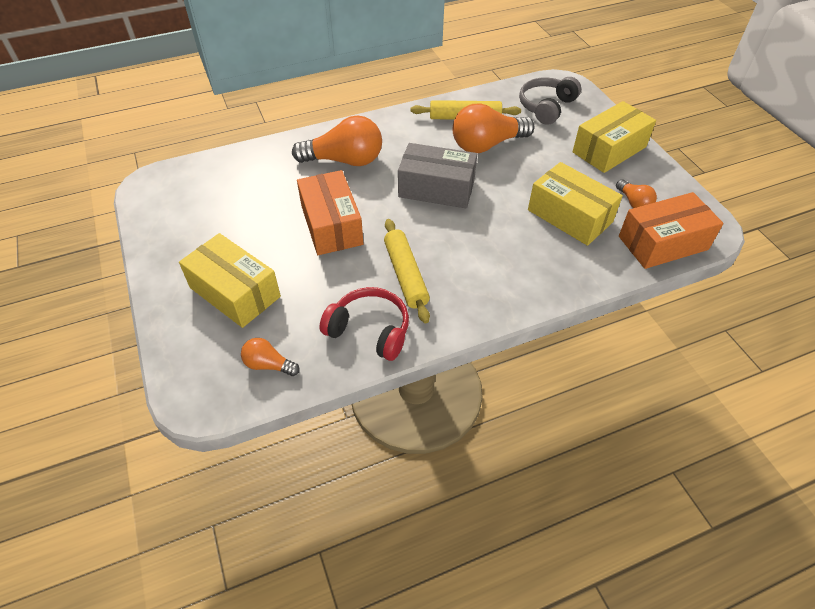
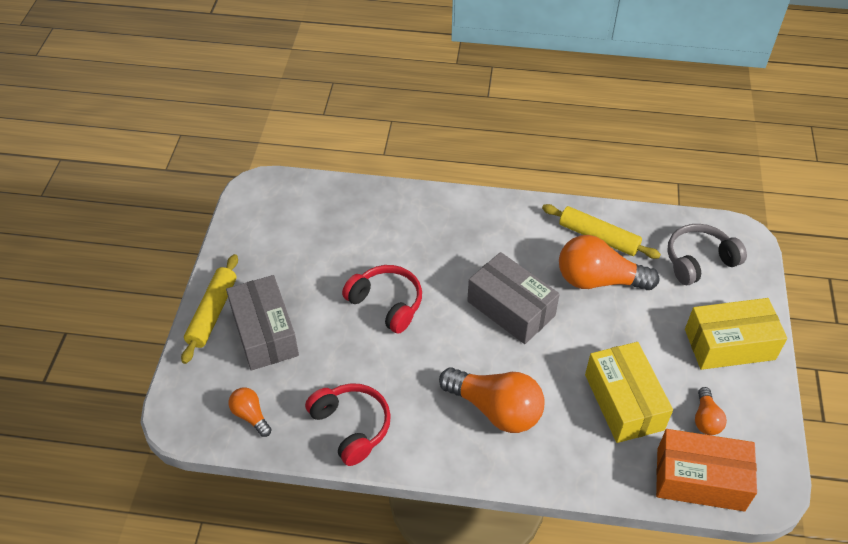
camera: 30 degrees right, 0 degrees up
(235, 292) = (265, 333): yellow box -> grey box
(331, 225) = (386, 303): orange box -> red headphones
(344, 160) = (443, 237): orange light bulb -> orange light bulb (495, 409)
(405, 275) = (418, 388): yellow rolling pin -> yellow rolling pin (212, 313)

